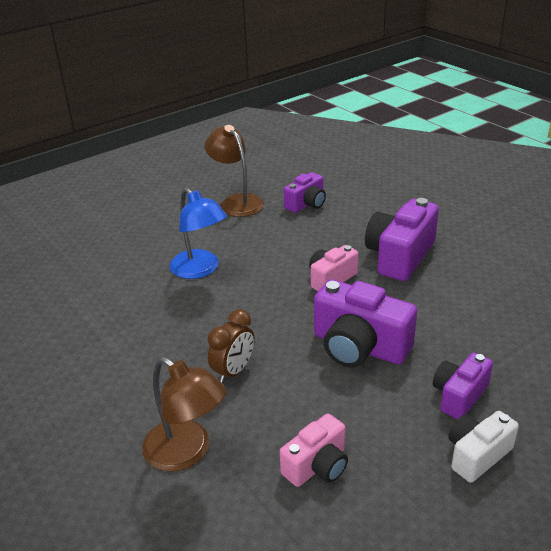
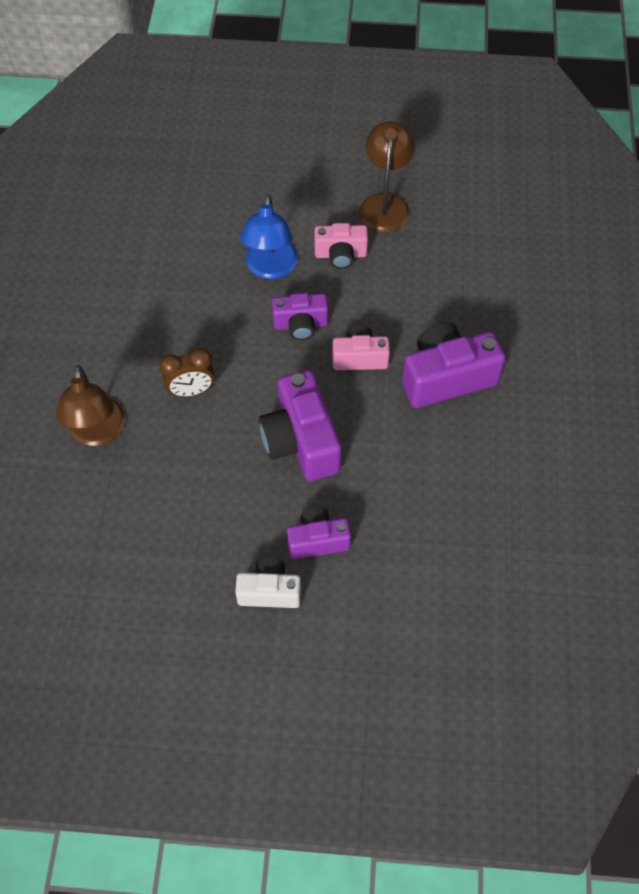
camera: 40 degrees right, 25 degrees up
(306, 204) = (443, 252): purple camera -> purple camera (300, 324)
(317, 465) = (163, 510): pink camera -> pink camera (340, 254)

